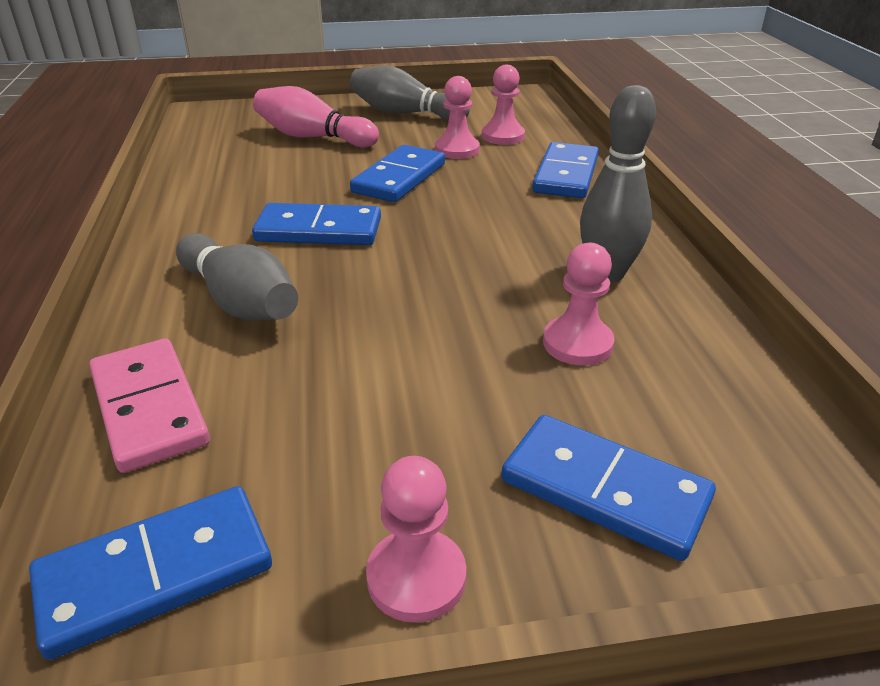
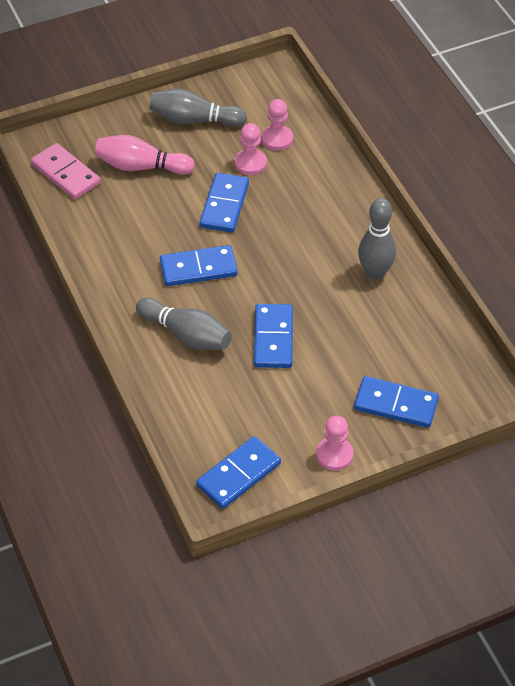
camera: 15 degrees left, 15 degrees up
(148, 408) = (185, 408): pink domino -> pink domino (65, 174)
(566, 175) = (332, 180): blue domino -> blue domino (273, 338)
(577, 343) = (369, 328): pink pawn -> none

